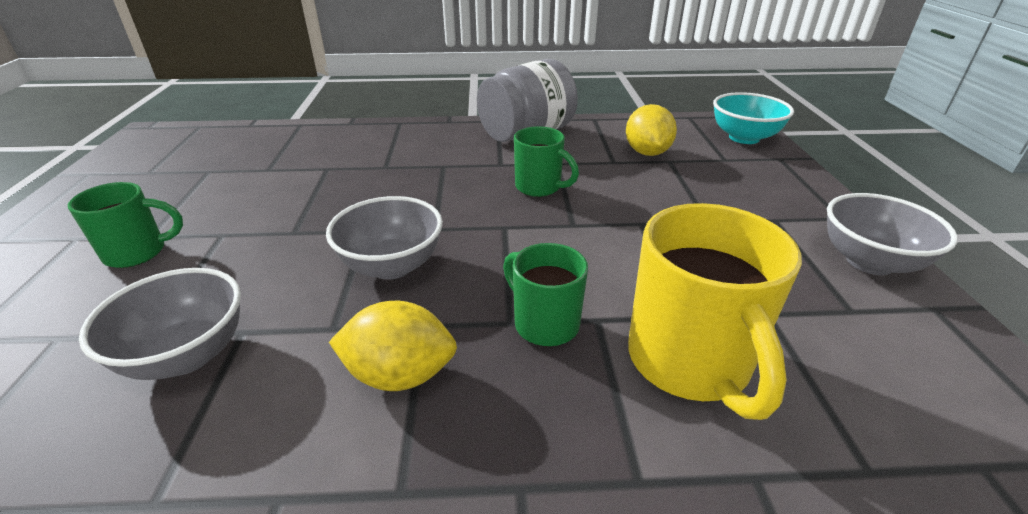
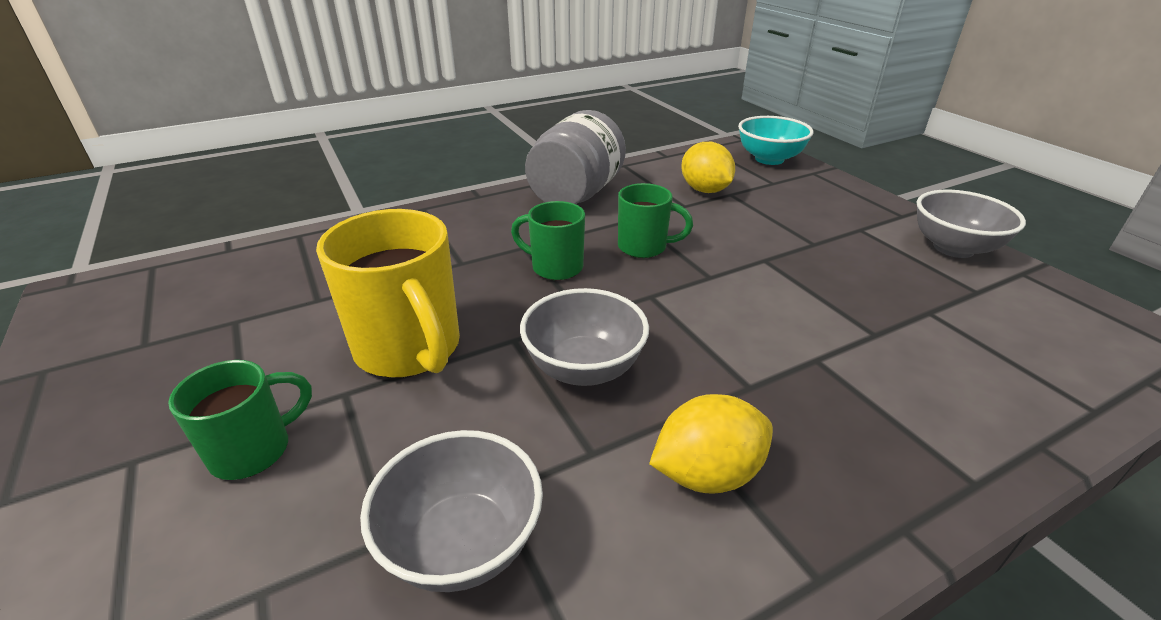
camera: 25 degrees left, 0 degrees up
(544, 323) = (780, 378): green mug -> green mug (555, 267)
(690, 363) = (918, 372): yellow mug -> yellow mug (409, 349)

